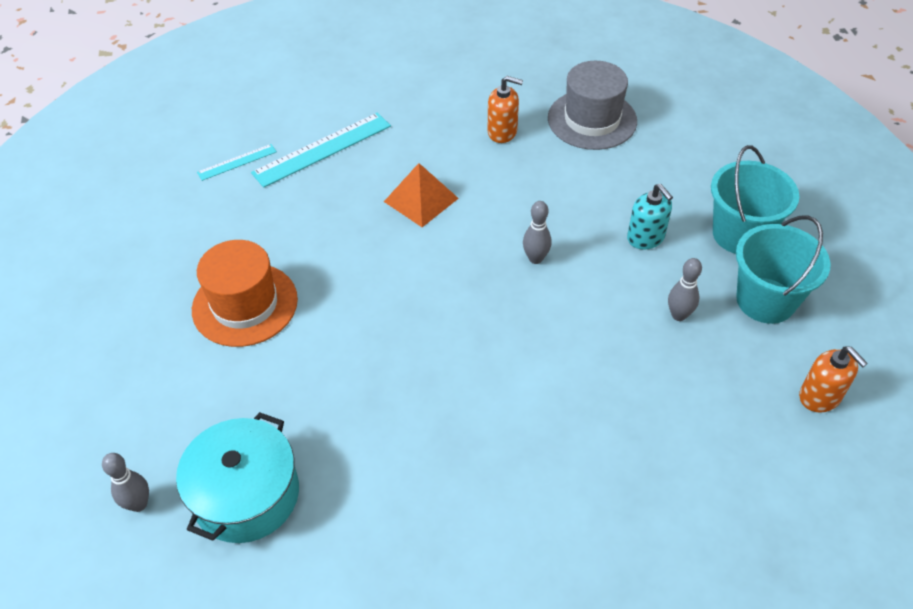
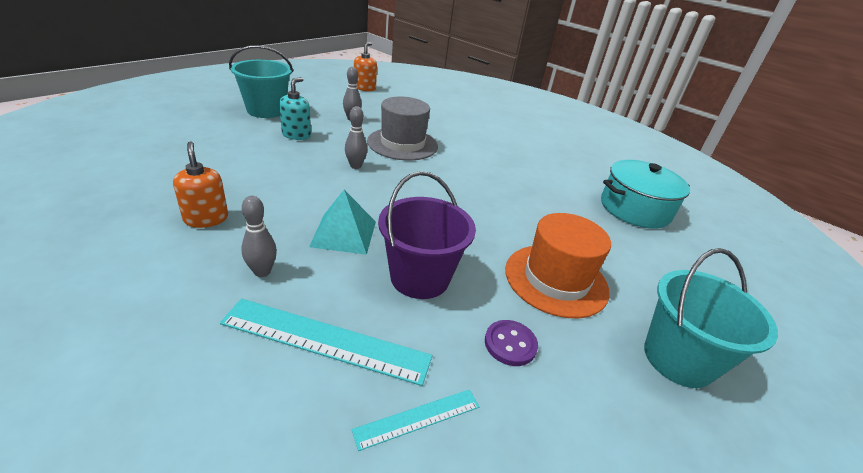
camera: 135 degrees left, 15 degrees down
(139, 504) = (705, 244): grey bowling pin -> grey bowling pin (262, 272)
(230, 230) = (510, 344): none -> purple button
(237, 162) = (417, 418): turquoise ruler -> turquoise ruler turned 45 degrees counterclockwise
(330, 218) = (419, 277): none -> purple bucket
(421, 199) = (344, 233): orange pyramid -> turquoise pyramid
(592, 120) = (158, 177): grey hat -> grey hat (402, 144)
(765, 300) = (316, 101): turquoise bucket -> turquoise bucket (678, 359)

